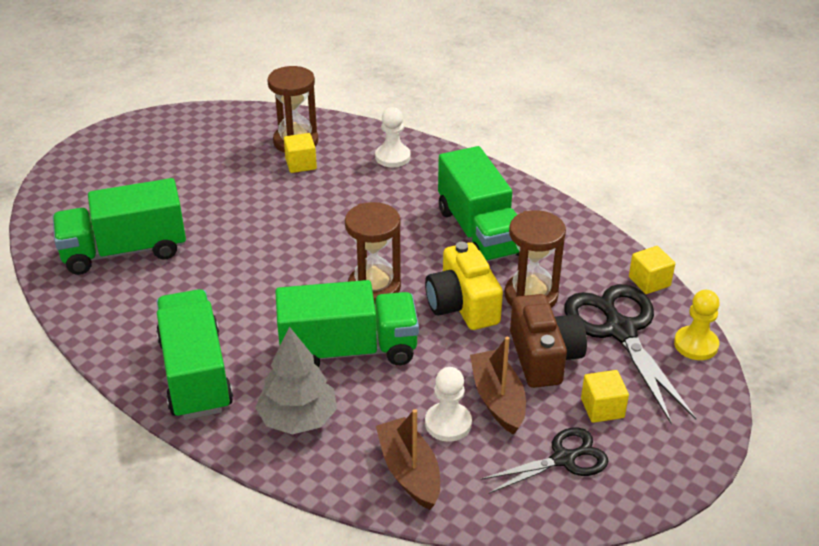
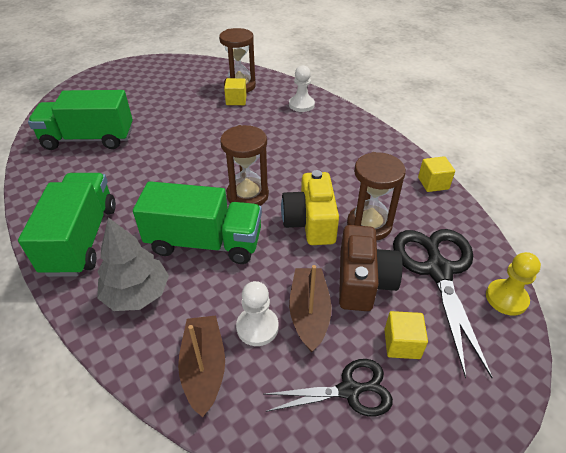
camera: 15 degrees right, 5 degrees up
(479, 232) = (345, 167): green truck -> none
(649, 281) = (475, 231): yellow cube -> yellow cube (433, 183)

